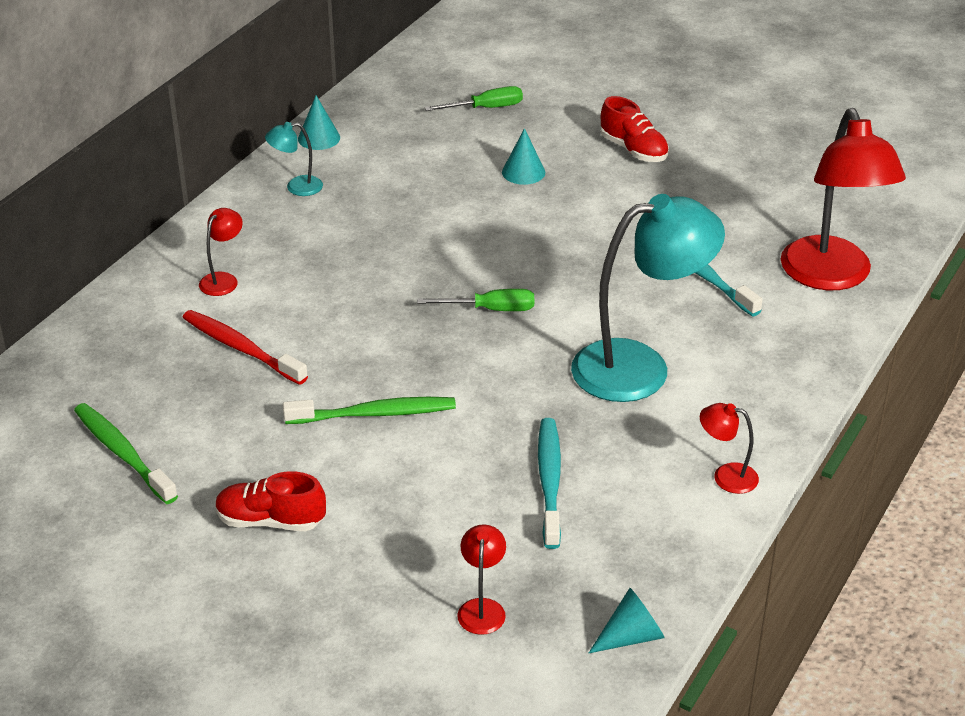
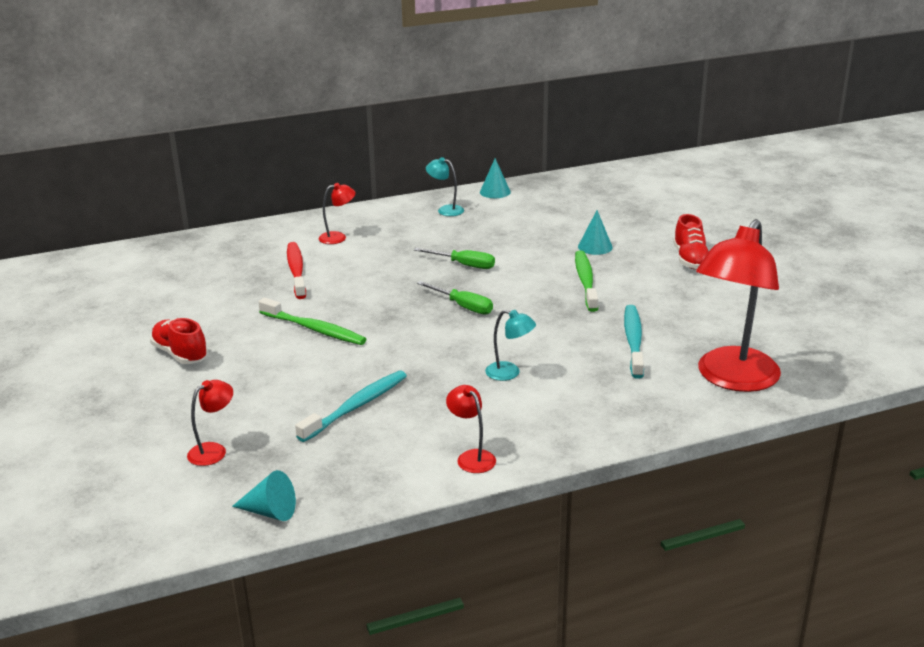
camera: 40 degrees right, 10 degrees down
(123, 453) = (165, 293): green toothbrush -> green toothbrush (585, 281)
(486, 108) = (621, 208): green screwdriver -> green screwdriver (464, 265)
(640, 367) = (509, 373): turquoise lamp -> turquoise lamp, size x0.43

